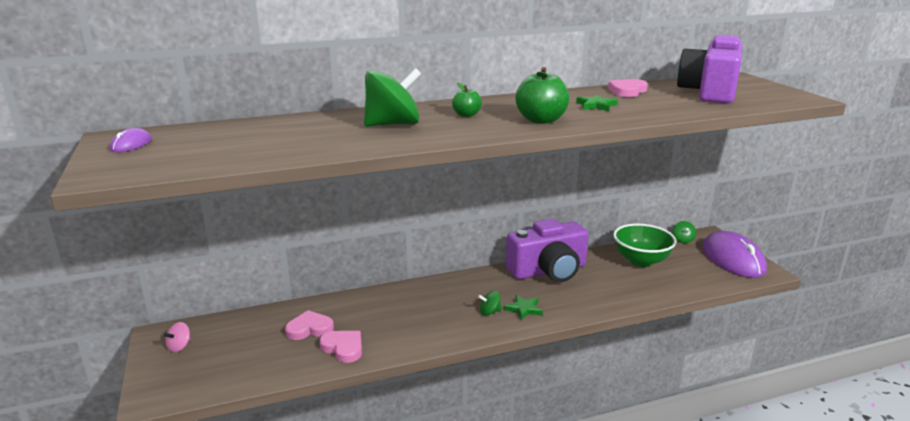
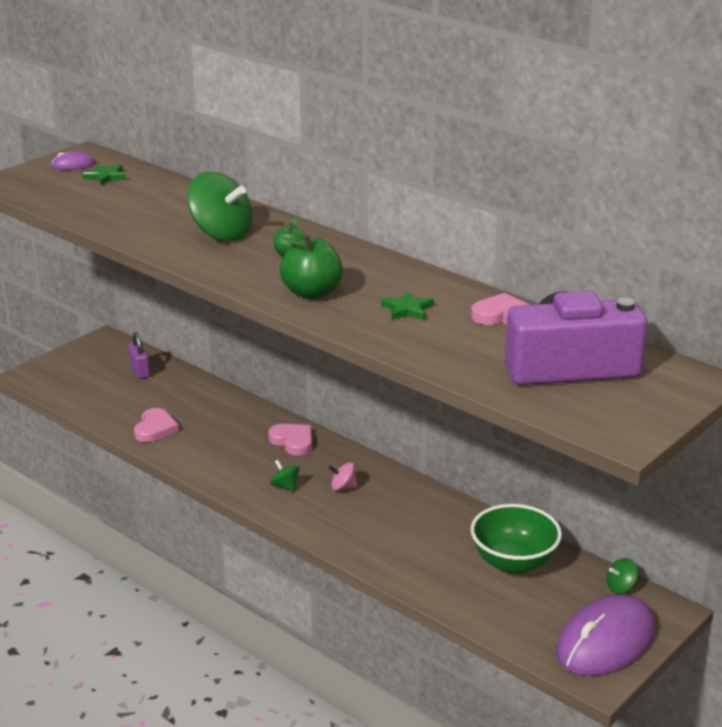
camera: 60 degrees right, 5 degrees up
(179, 346) = (97, 356): pink spinning top -> pink spinning top (343, 487)
(240, 330) = (140, 371): none -> purple padlock
(309, 329) = (170, 401): pink heart -> pink heart (293, 441)
(524, 309) = (310, 506): green star -> green star (106, 176)
(548, 271) = (413, 500): purple camera -> none

